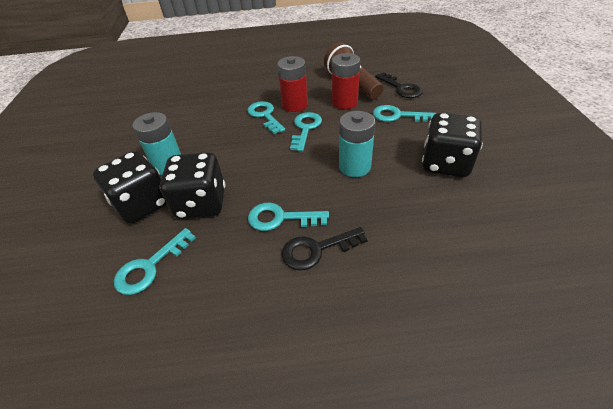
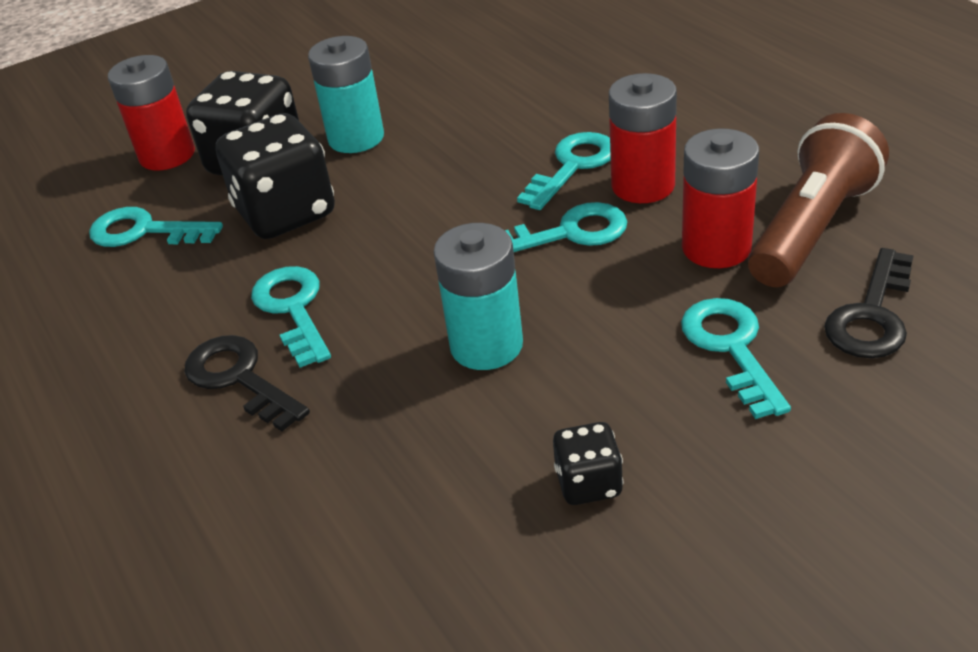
camera: 65 degrees right, 5 degrees down
(85, 241) = (167, 155): none -> red battery
(445, 164) = (588, 483): black dice -> black dice, size x0.50

